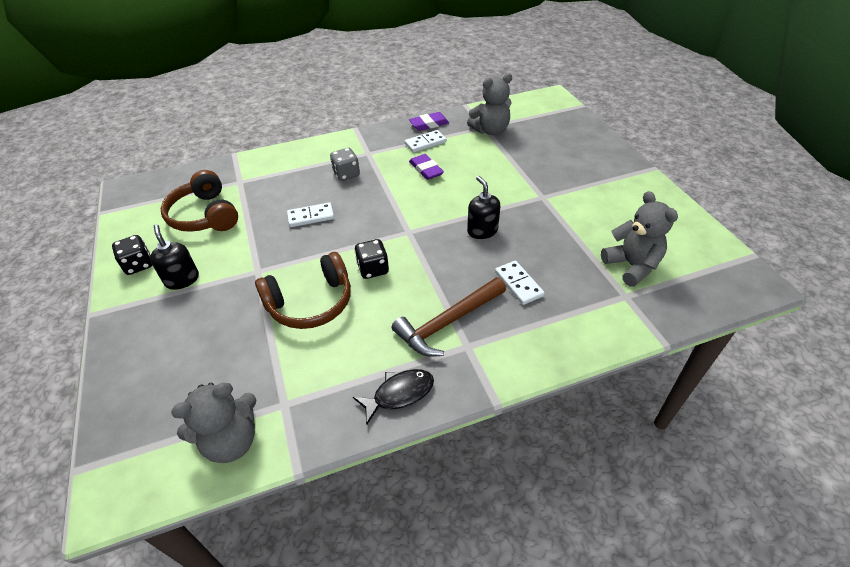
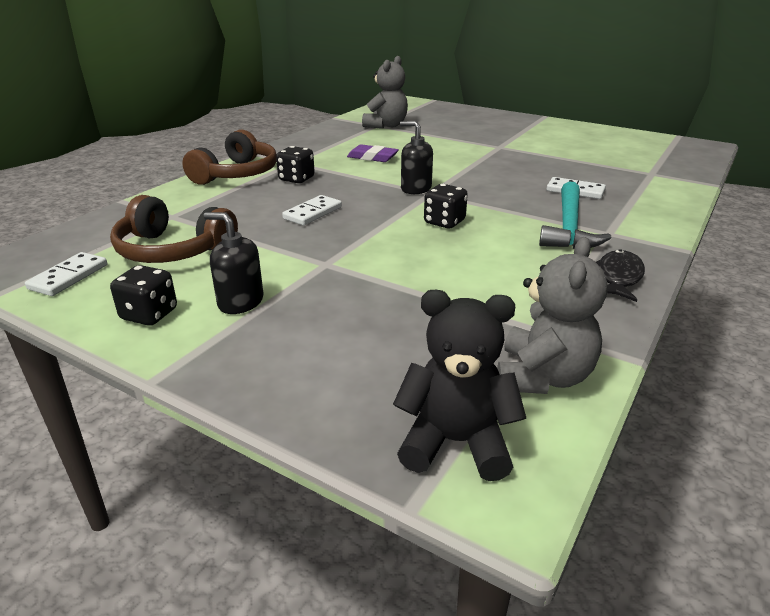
camera: 40 degrees left, 15 degrees down
(136, 450) = (455, 442): none -> black teddy bear
(310, 302) = (428, 261): brown headphones -> brown headphones (236, 174)
(346, 174) = (296, 179): grey dice -> black dice
(425, 143) = (340, 144): white domino -> white domino (69, 277)
(429, 124) = (321, 134): purple eraser -> none
(448, 322) = (568, 227): brown hammer -> turquoise hammer
(482, 231) = (491, 174): black soap dispenser -> black soap dispenser (415, 189)
(632, 266) = (626, 160): grey teddy bear -> none

